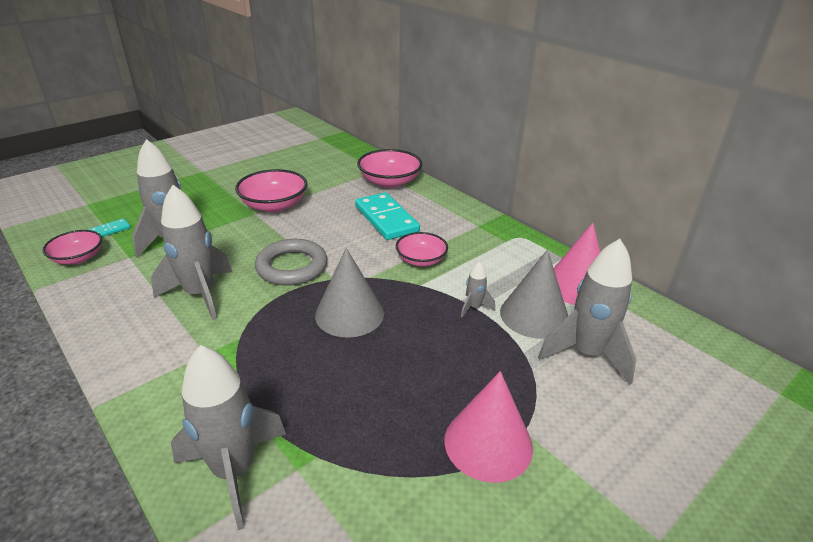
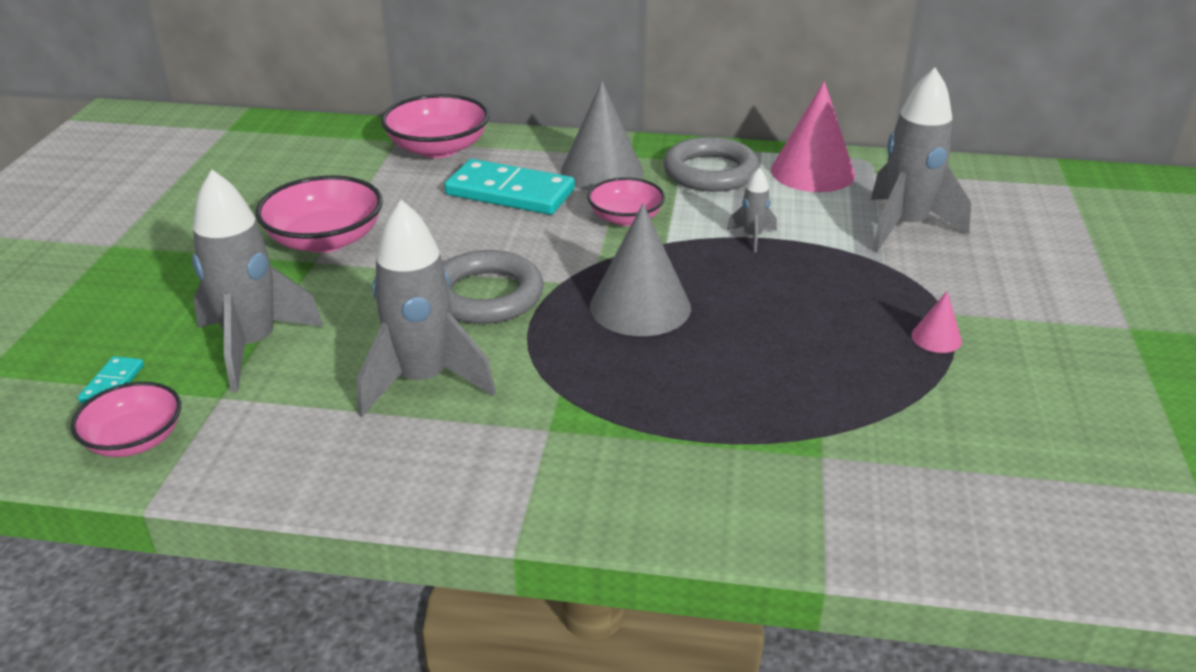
camera: 40 degrees left, 0 degrees up
(234, 471) = (771, 495): grey rocket -> none
(488, 443) = (936, 338): pink cone -> pink cone, size x0.46
(510, 256) = (710, 172): none -> grey ring
(534, 315) = (816, 217): grey cone -> grey cone (601, 171)

